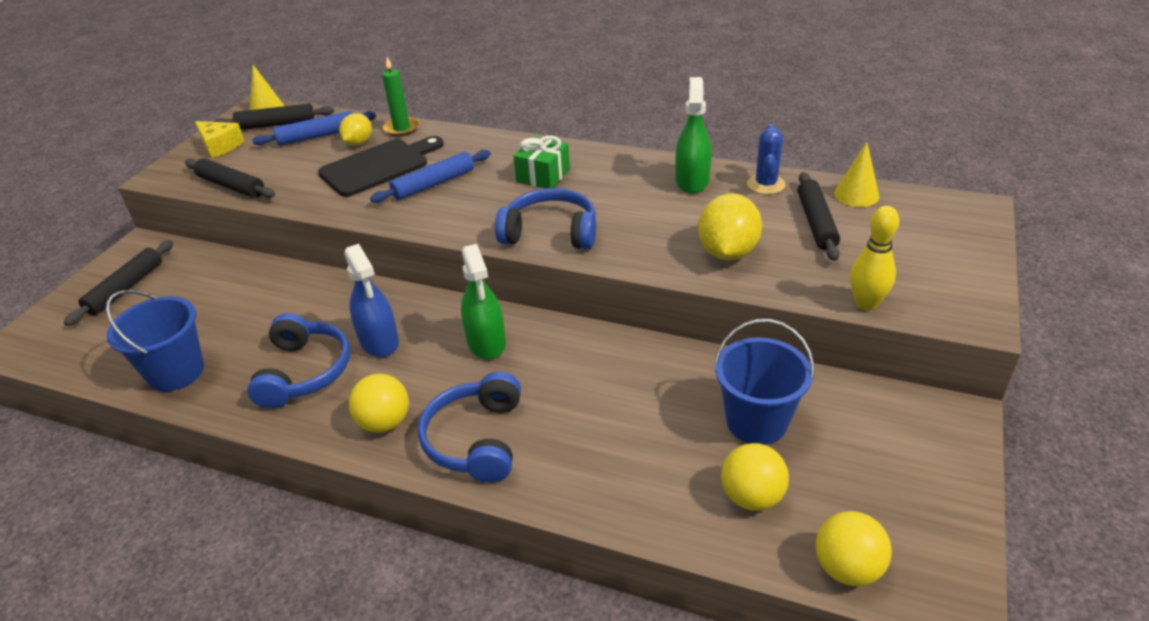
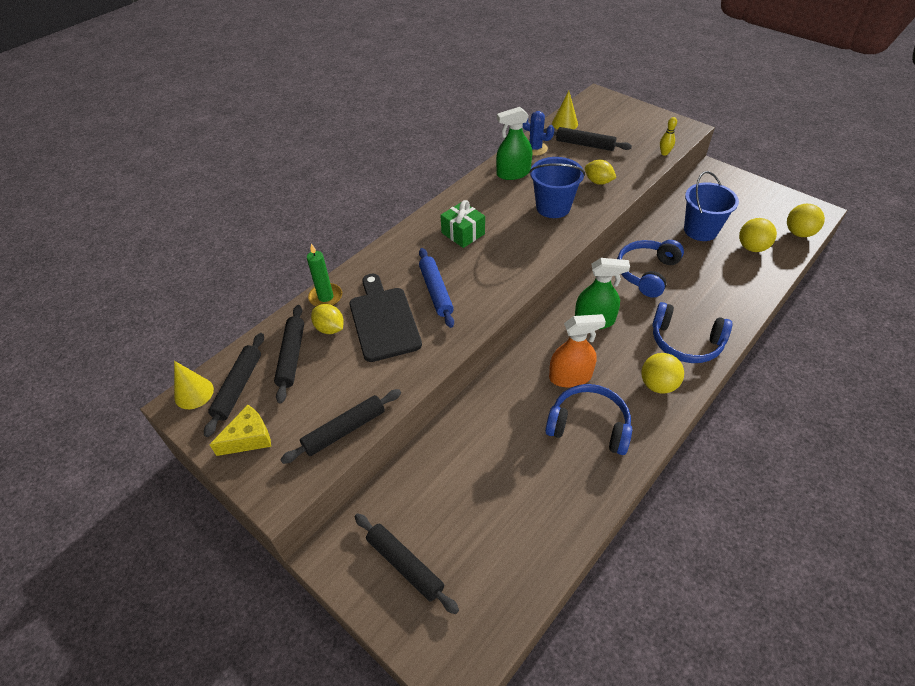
camera: 70 degrees left, 10 degrees up
(176, 372) = (557, 516): blue bucket -> blue bucket (553, 207)
(317, 136) = (291, 356): blue rolling pin -> black rolling pin
(379, 341) = (570, 377): blue spray bottle -> orange spray bottle
(550, 232) = (539, 245): blue headphones -> blue headphones (647, 273)
(692, 181) = (513, 173): green spray bottle -> green spray bottle turned 45 degrees counterclockwise
(727, 252) = (598, 182): yellow lemon -> yellow lemon, size x0.62
(866, 304) = (664, 153): yellow bowling pin -> yellow bowling pin, size x0.64

